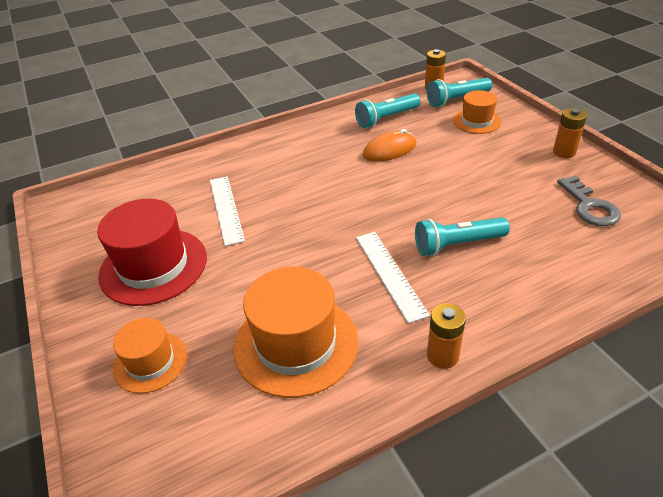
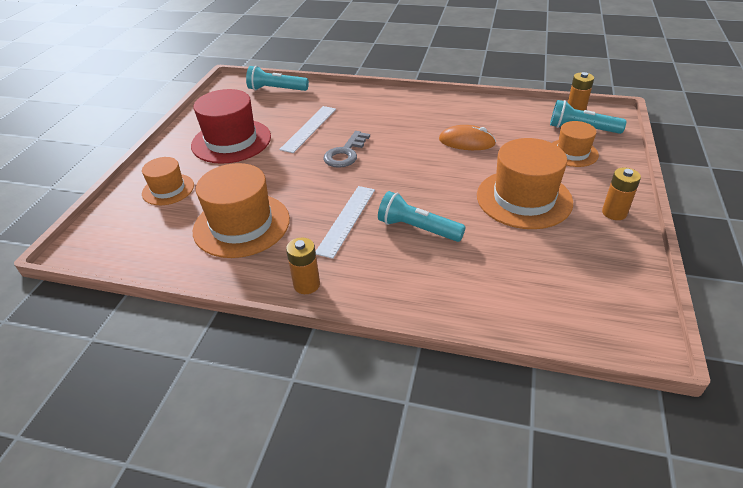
camera: 40 degrees right, 0 degrees up
(386, 118) = (499, 118): turquoise flashlight -> turquoise flashlight (276, 89)
(496, 174) = (524, 198): none -> orange hat
(589, 206) = (566, 263): grey key -> grey key (345, 153)

